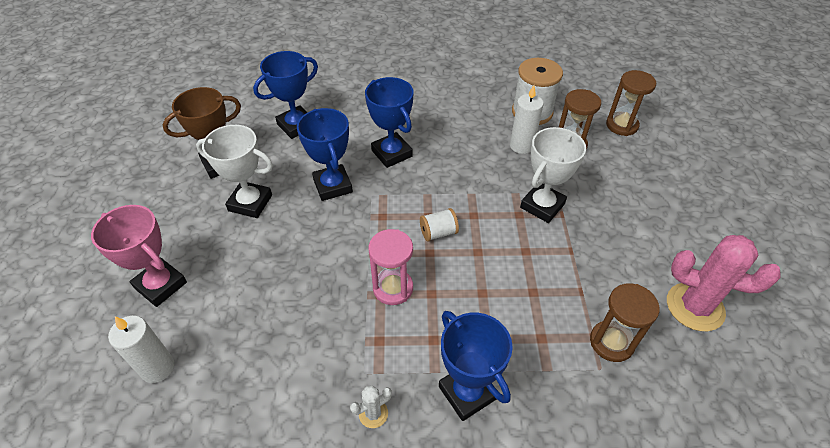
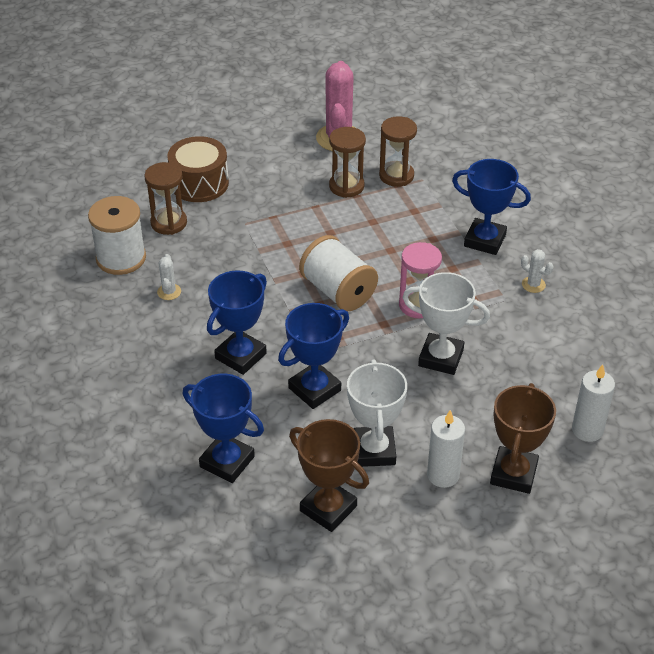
camera: 110 degrees left, 5 degrees down
(161, 285) = (513, 474): pink trophy -> brown trophy
(438, 233) = (338, 291): white spool -> white spool, size x1.91
(467, 392) = (485, 240): blue trophy -> blue trophy turned 75 degrees clockwise
(482, 130) = (169, 292): none -> white cactus
(521, 146) = (185, 257): white candle -> white candle (443, 475)
(542, 206) = (268, 230): white trophy -> white trophy (441, 358)
(621, 125) = (121, 191): brown hourglass -> brown hourglass (346, 186)
(624, 174) = (199, 183): none -> brown drum

